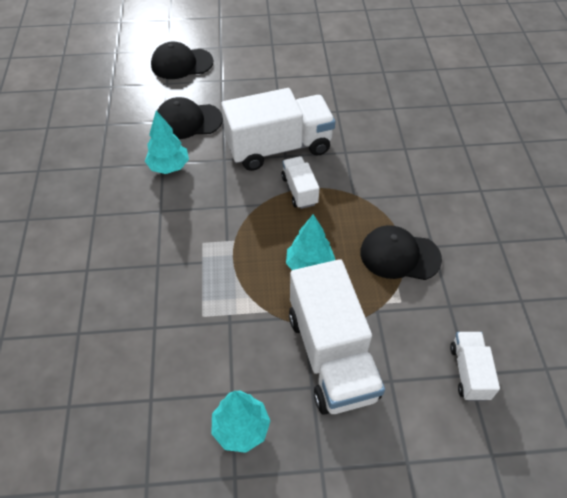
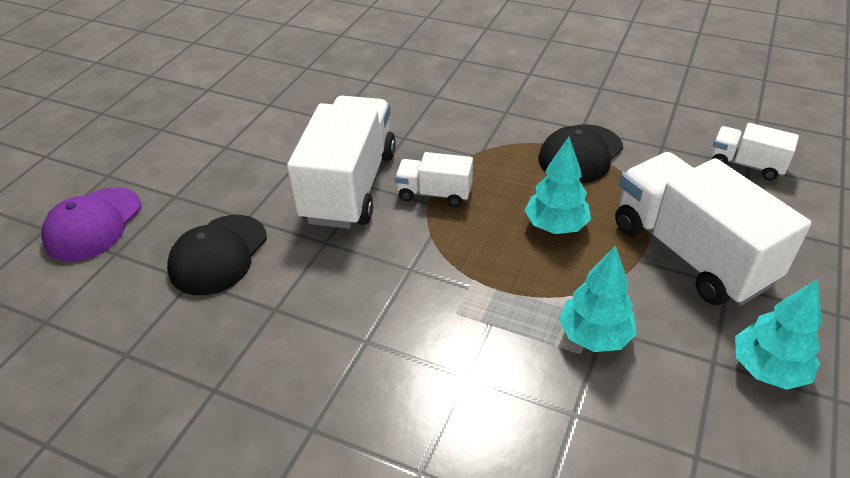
camera: 60 degrees left, 10 degrees down
(169, 167) = (289, 304): turquoise tree -> turquoise tree (594, 336)
(181, 63) = (93, 224): black cap -> purple cap
(331, 355) = (690, 253): white truck -> white truck turned 135 degrees counterclockwise

